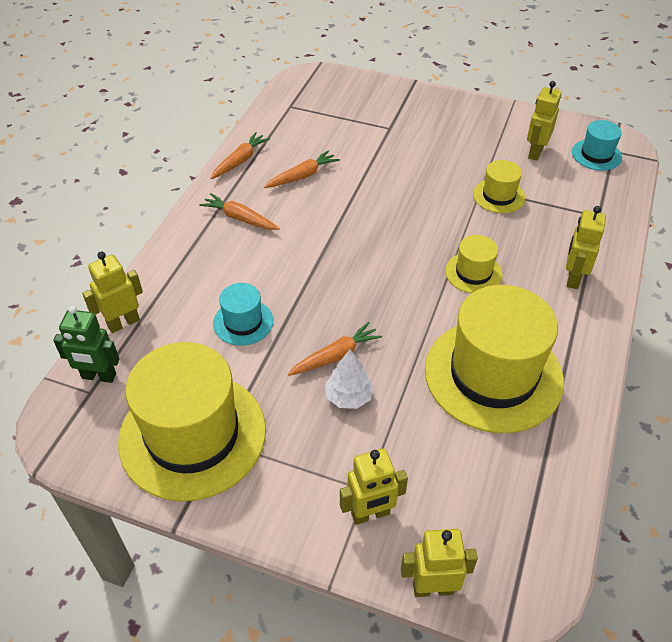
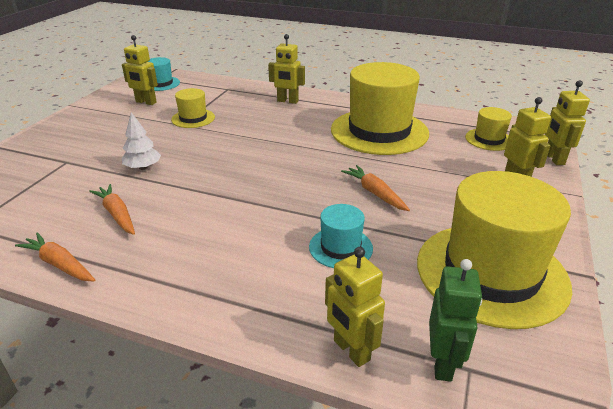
camera: 90 degrees left, 15 degrees down
(240, 218) = (175, 258): orange carrot -> none
(349, 396) = (416, 187): white tree -> white tree (143, 167)
(473, 273) = (279, 132): yellow hat -> yellow hat (489, 139)

